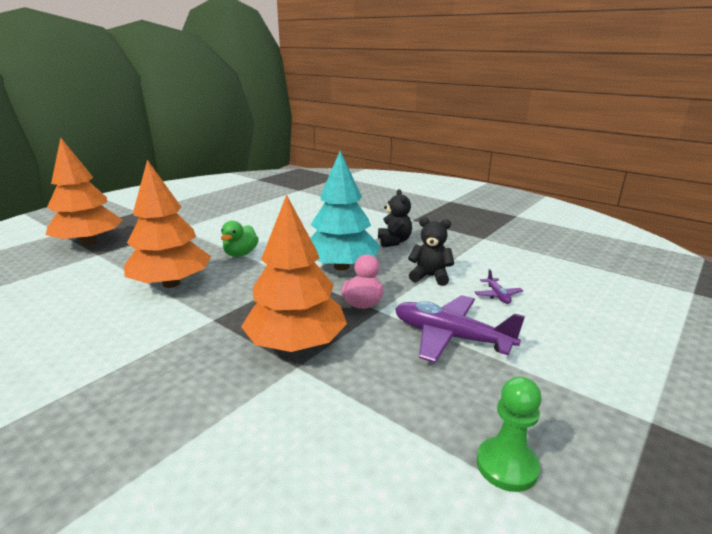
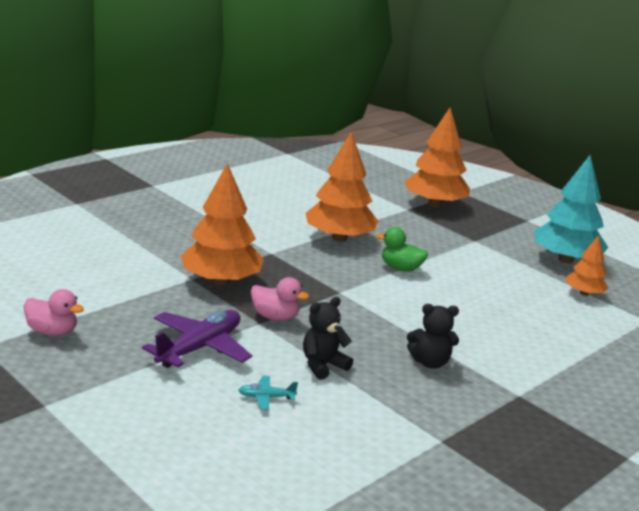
camera: 95 degrees right, 0 degrees up
(268, 201) = (584, 293): none -> orange tree
(341, 267) = (359, 317): turquoise tree -> turquoise tree (566, 260)
(430, 277) = (323, 365): black teddy bear -> black teddy bear turned 150 degrees counterclockwise
(497, 295) = (266, 397): purple plane -> turquoise plane
(507, 465) = (52, 332): green pawn -> pink duck

